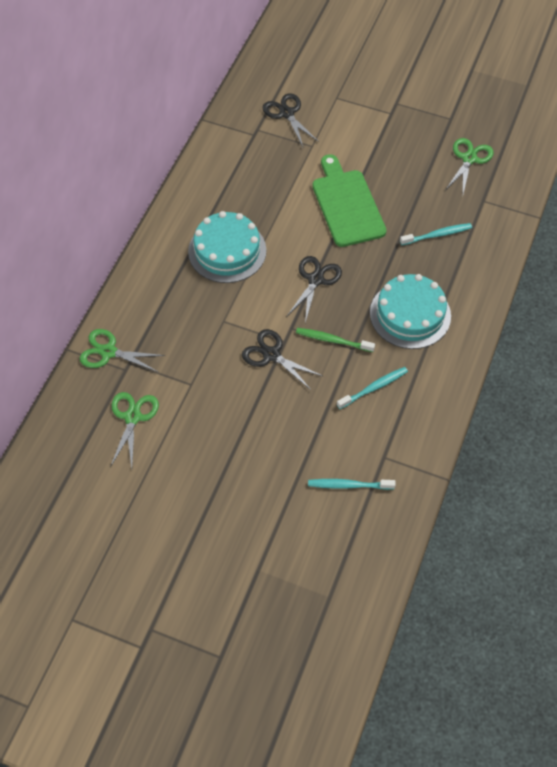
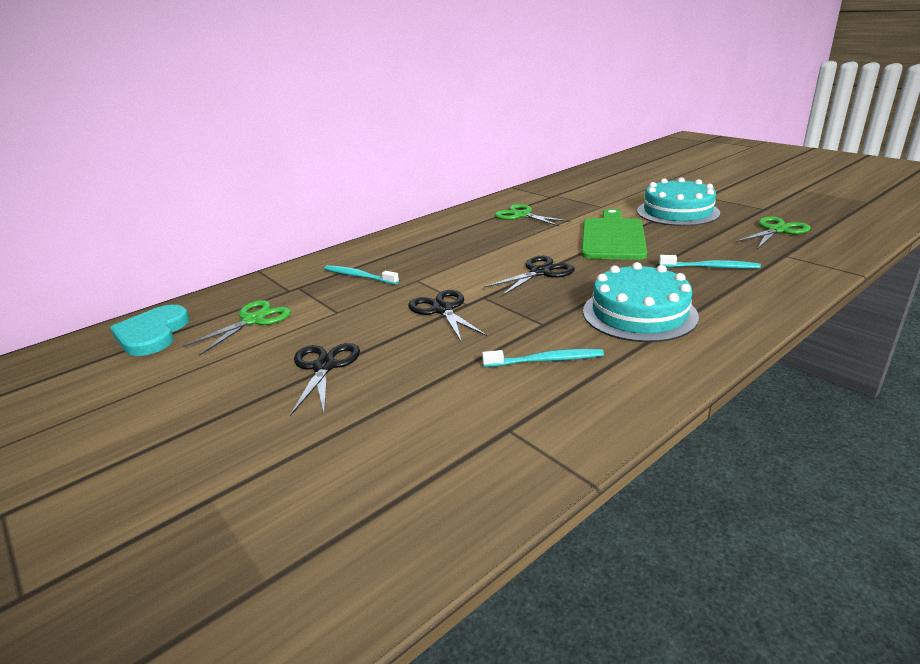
camera: 30 degrees right, 30 degrees down
(64, 461) = (152, 334): none -> turquoise heart
(108, 352) = (289, 278): green scissors -> green scissors (521, 215)
(227, 251) = (465, 244): turquoise cake -> turquoise cake (677, 212)
(287, 113) = (589, 191): black scissors -> black scissors (324, 367)
(333, 340) = (524, 314): green toothbrush -> none
(349, 485) = (431, 444): turquoise toothbrush -> turquoise toothbrush (359, 276)

